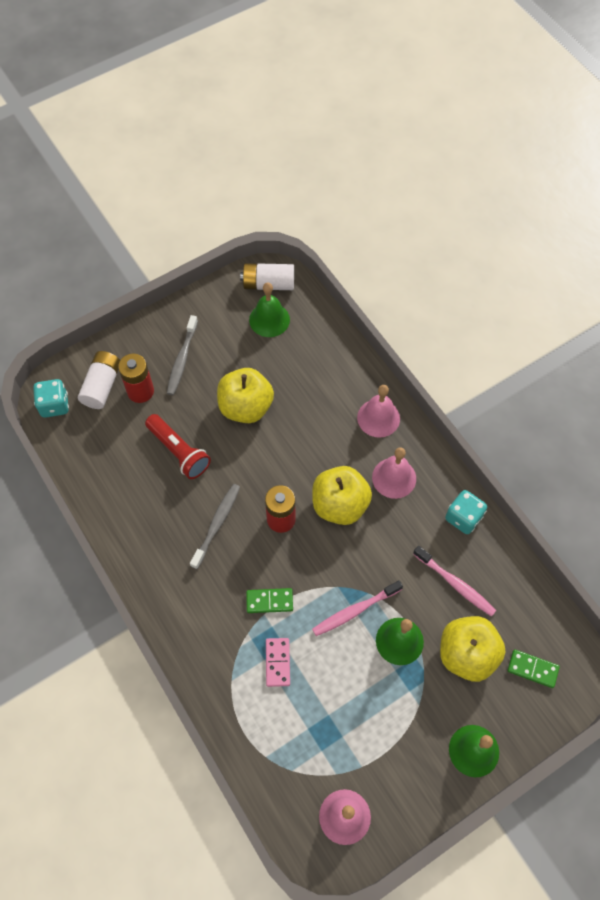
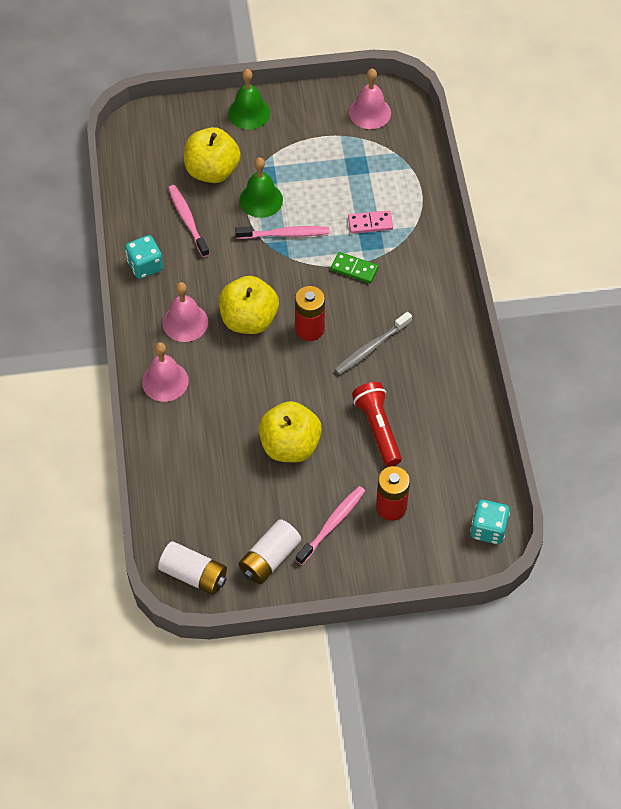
camera: 155 degrees left, 5 degrees down
(102, 386) = (429, 530): white battery -> white battery (269, 558)
(182, 359) = (332, 524): grey toothbrush -> pink toothbrush
(269, 319) = (216, 531): green bell -> none
(277, 662) = (370, 223): pink domino -> pink domino turned 60 degrees clockwise
(532, 669) = (167, 142): green domino -> none

